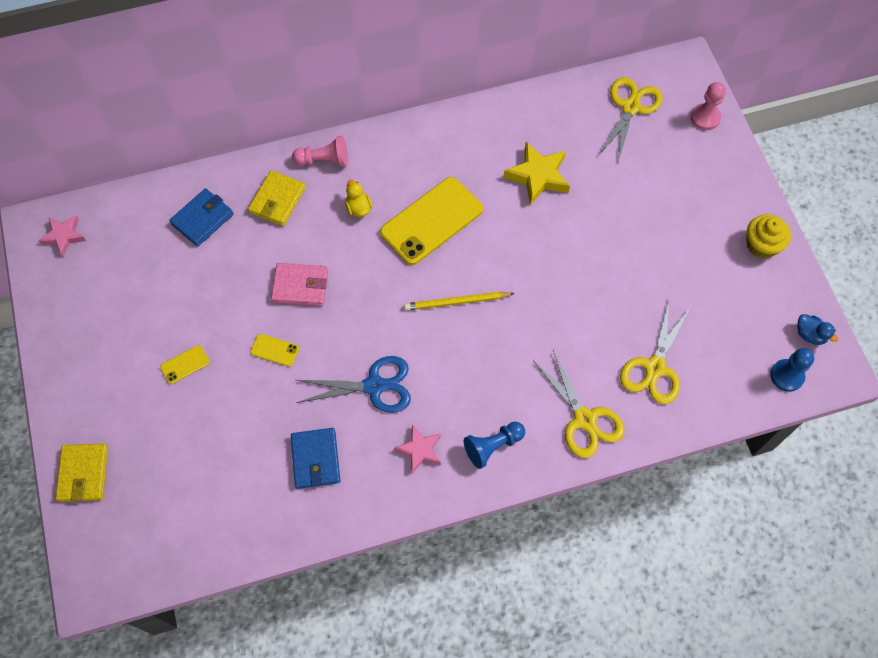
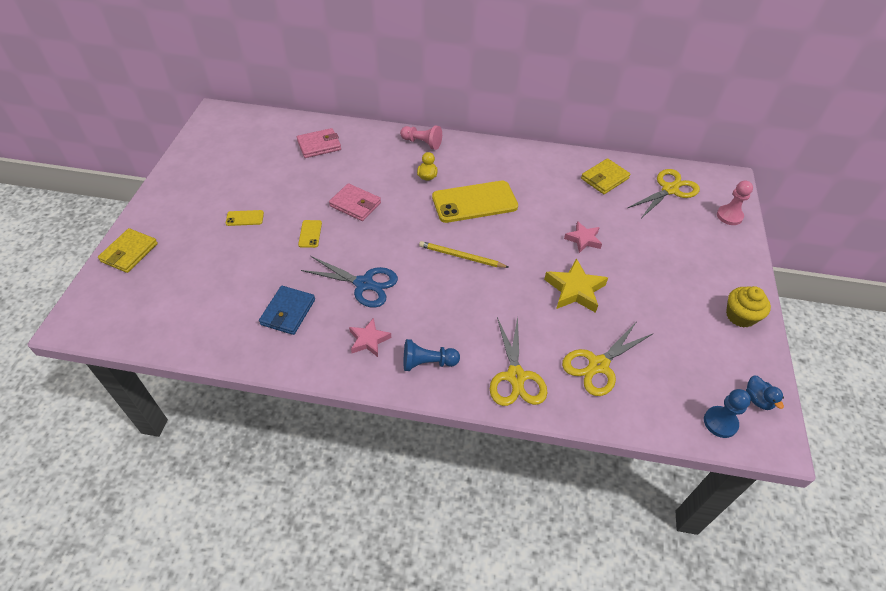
camera: 25 degrees right, 15 degrees down
(64, 236) = (228, 124): pink star -> pink star (583, 239)
(202, 219) = (319, 145): blue wallet -> pink wallet
(274, 350) = (310, 234): yellow phone -> yellow phone turned 45 degrees clockwise
(277, 200) = (375, 153): yellow wallet -> yellow wallet (604, 178)
(538, 176) = (572, 204): yellow star -> yellow star (575, 290)

